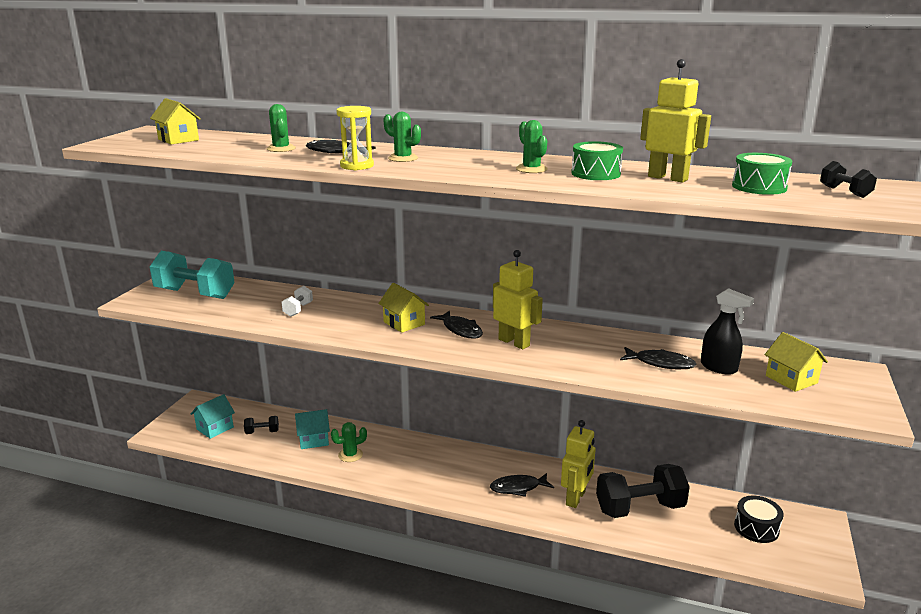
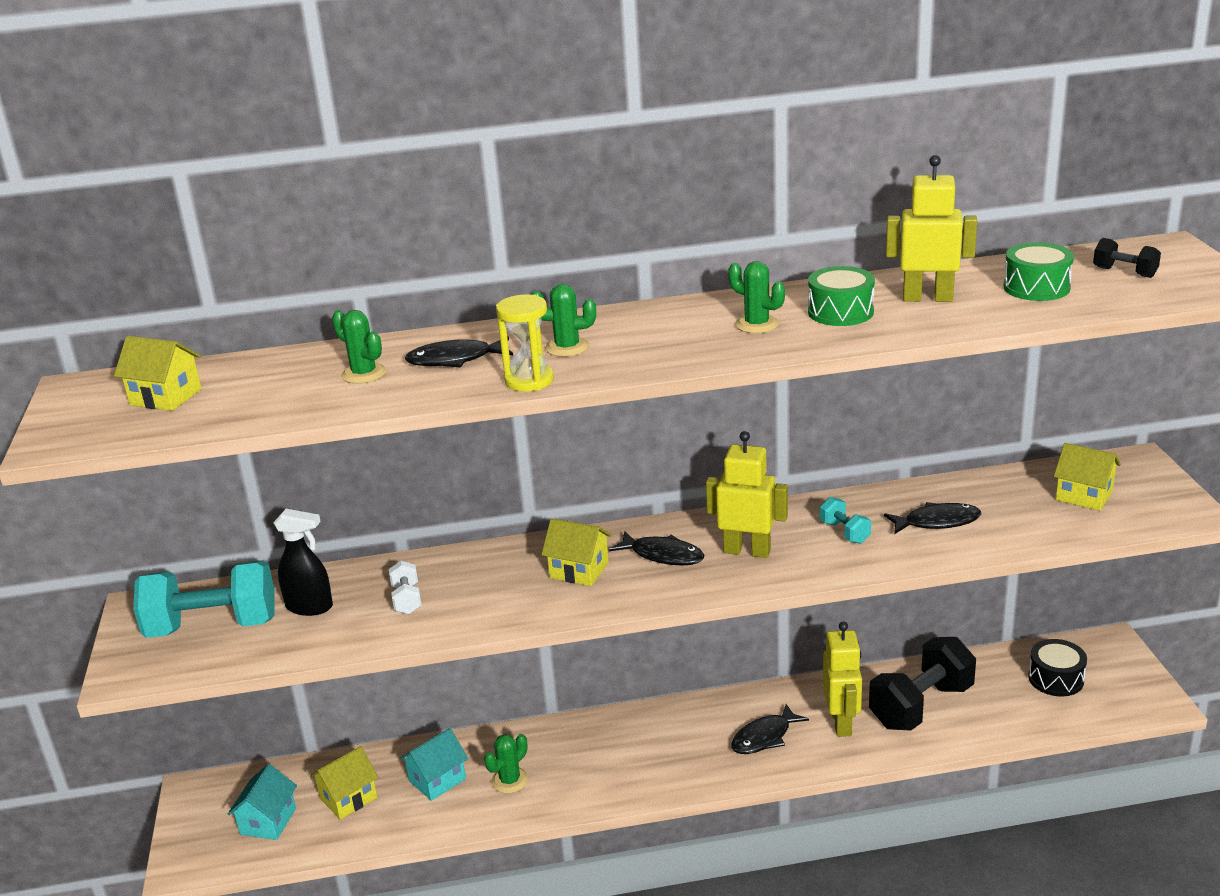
camera: 25 degrees left, 5 degrees up
(262, 432) = (348, 798): black dumbbell -> yellow house
(589, 351) = (844, 532): none -> turquoise dumbbell
(719, 368) = (1002, 506): black spray bottle -> black spray bottle (310, 607)

